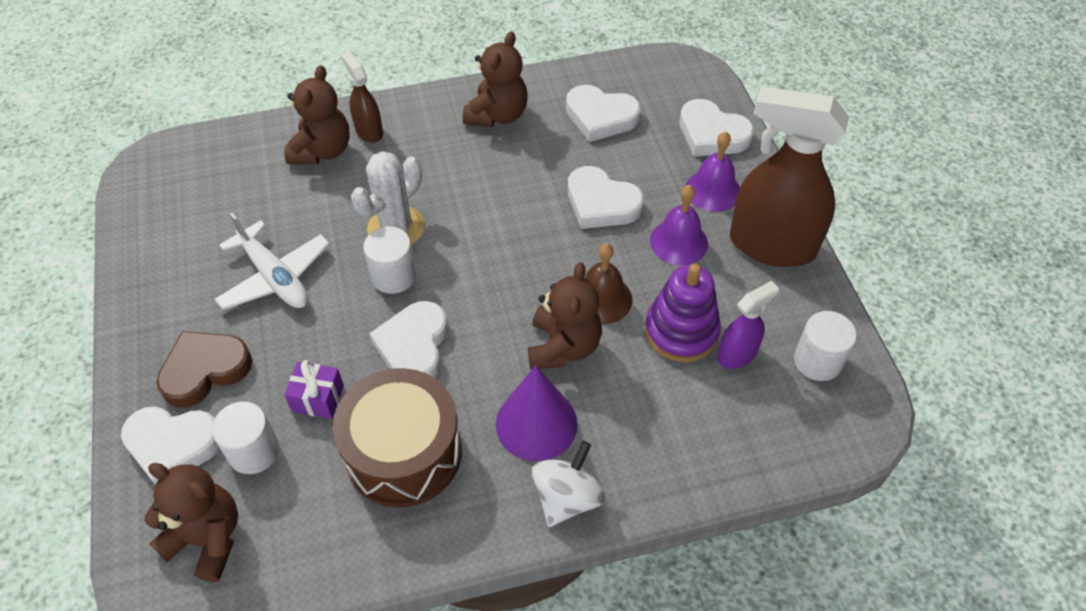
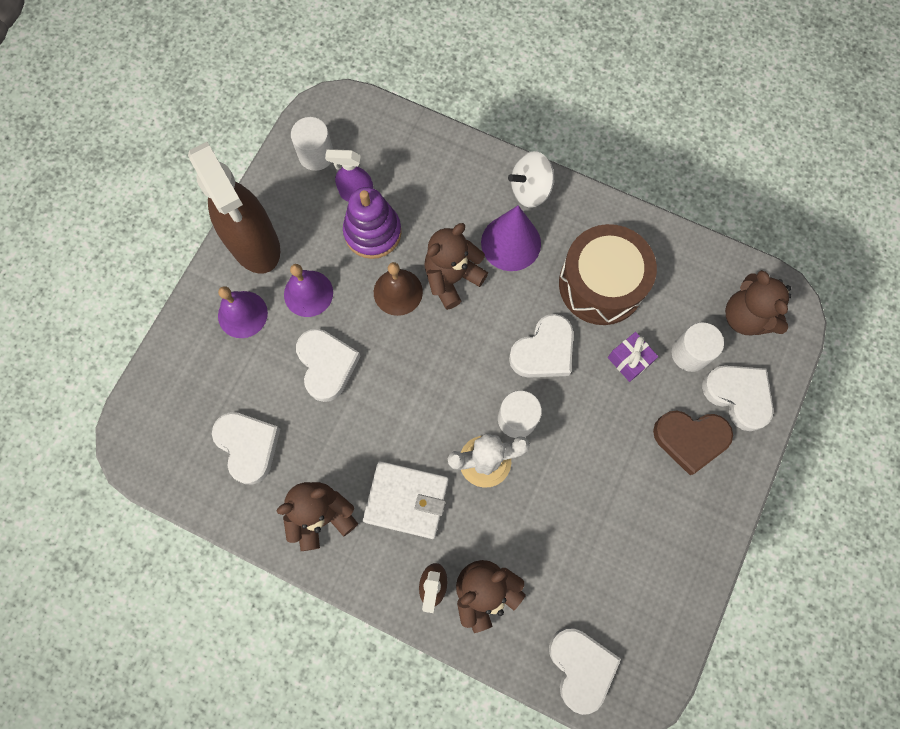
camera: 140 degrees left, 20 degrees up
(274, 277) = (600, 485): white plane -> none
(439, 163) = (406, 500): none -> white wallet
(712, 134) = (189, 361): white heart -> white heart (581, 667)

